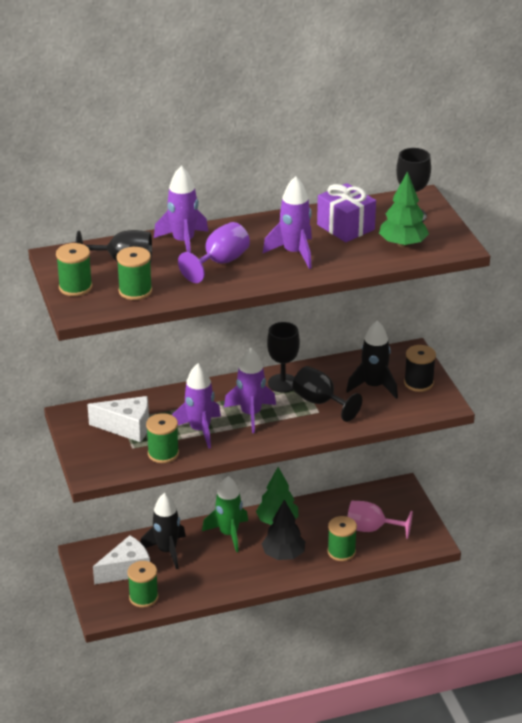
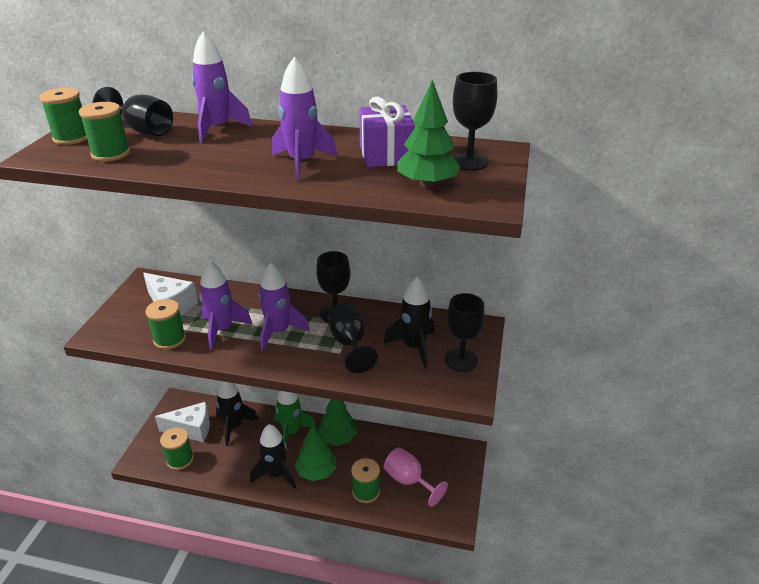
camera: 30 degrees right, 0 degrees up
(220, 262) = (221, 152): purple goblet -> none
(248, 571) = (276, 474): none -> black rocket
(283, 555) = (316, 471): black tree -> green tree
(418, 383) = (461, 360): black spool -> black goblet

